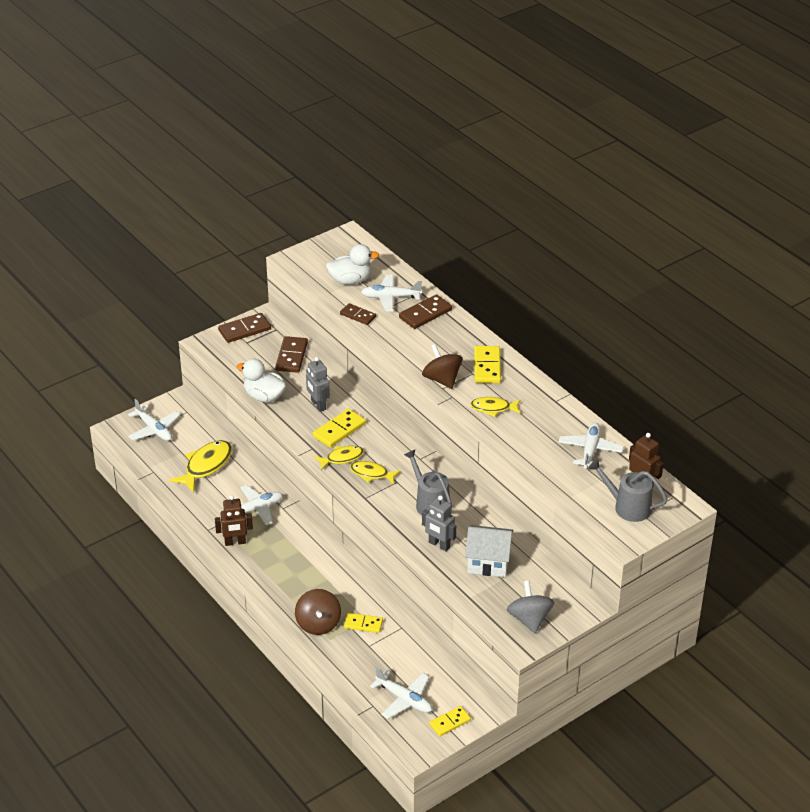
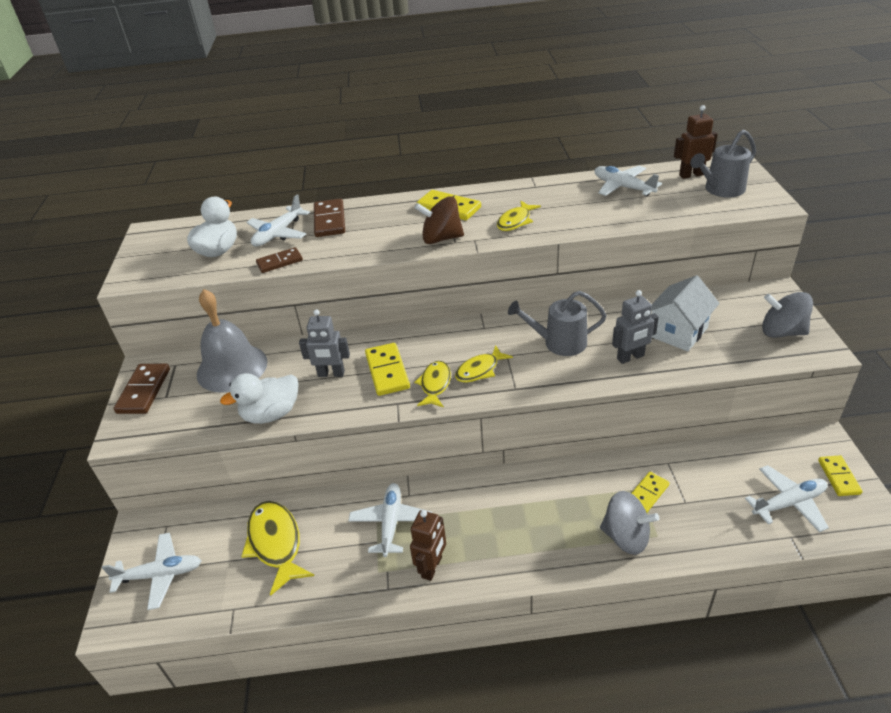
camera: 55 degrees left, 0 degrees up
(291, 356) = (232, 368): brown domino -> grey bell
(318, 624) = (626, 537): brown spinning top -> grey spinning top

